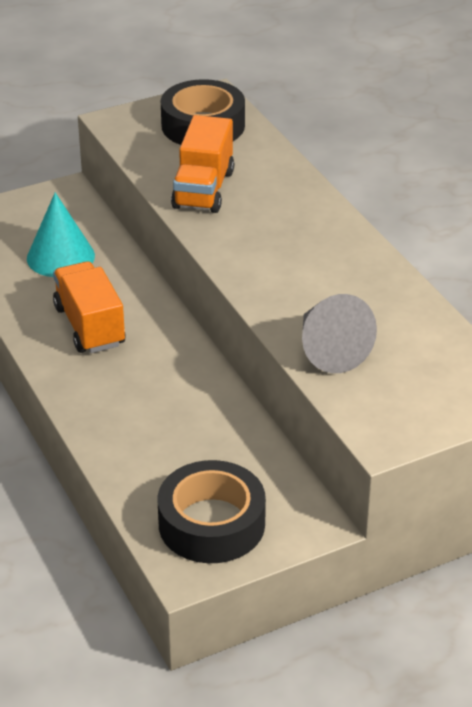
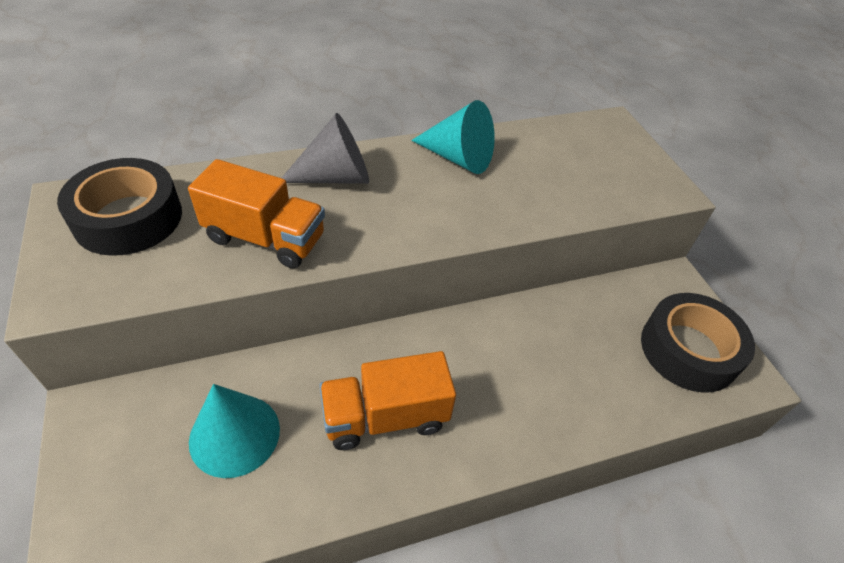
camera: 85 degrees left, 10 degrees up
(329, 350) = (558, 197): grey cone -> grey cone (335, 177)
(365, 279) = (458, 158): none -> turquoise cone

